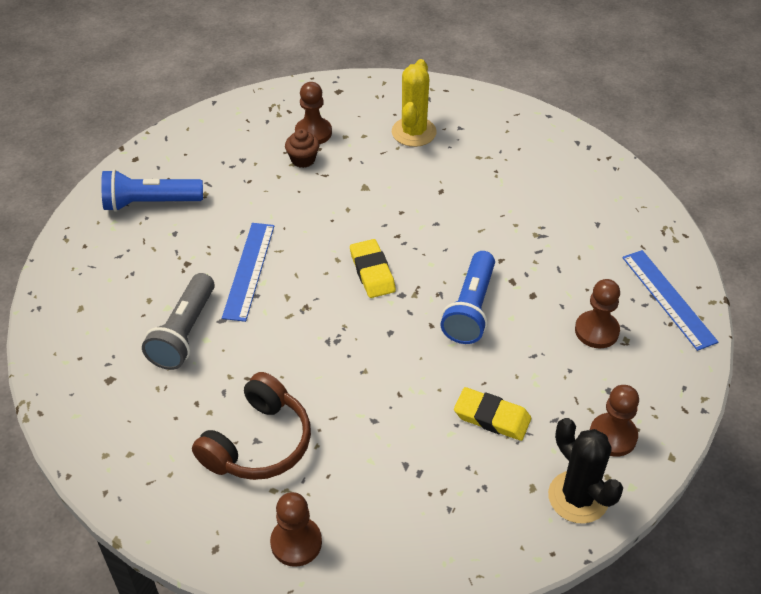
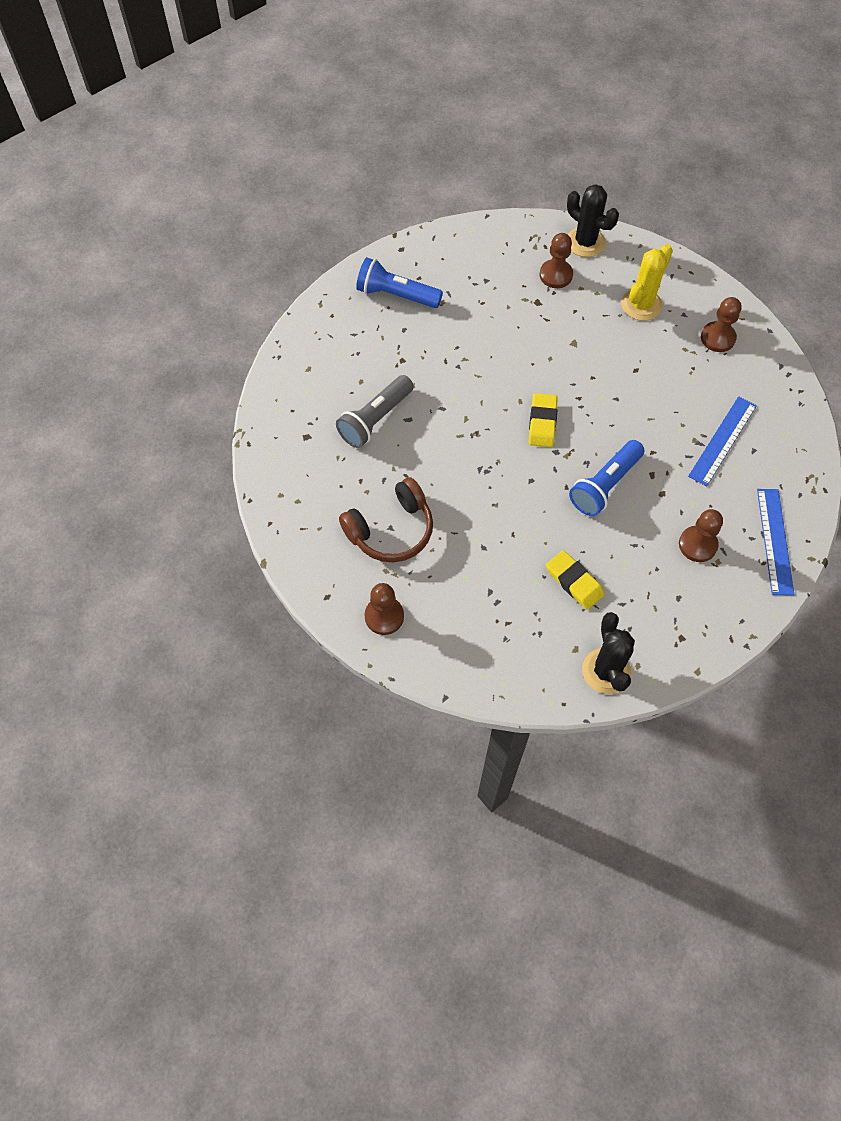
camera: 25 degrees right, 15 degrees up
(249, 270) = (447, 385): blue ruler -> blue ruler (723, 441)
(303, 159) = (535, 298): brown cupcake -> none
(328, 95) = (585, 242): none -> black cactus
(613, 436) = (660, 635): brown pawn -> brown pawn (718, 338)

